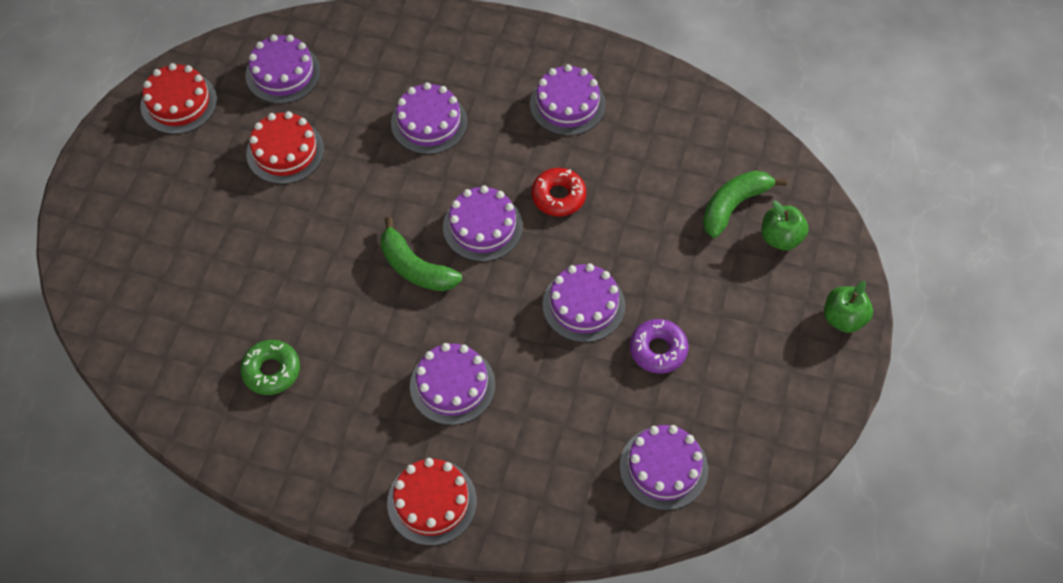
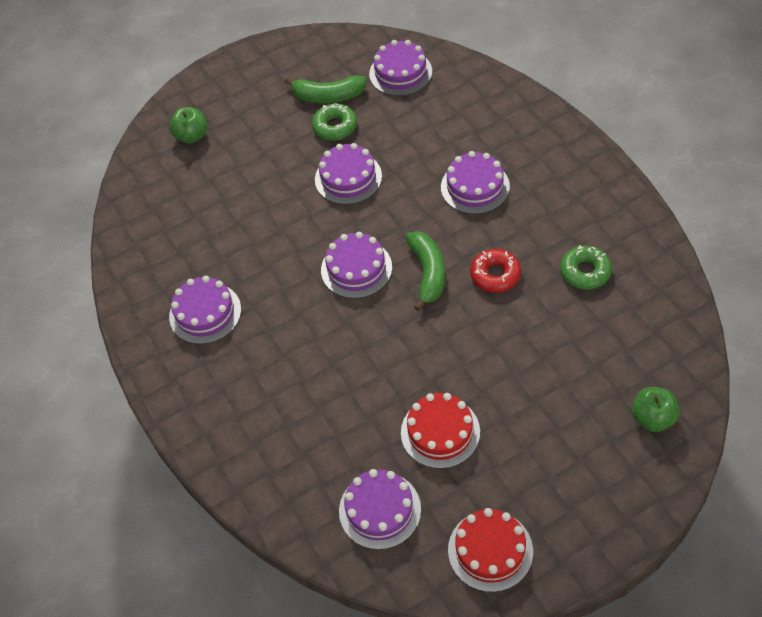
camera: 130 degrees left, 5 degrees down
(429, 122) = (312, 373): purple cake -> none
(432, 502) = (547, 136): red cake -> none
(558, 196) = (286, 253): red donut -> red donut (495, 275)
(658, 350) = (335, 127): purple donut -> green donut
(733, 206) = (192, 171): green banana -> green banana (328, 96)
(843, 318) = (217, 76): green apple -> green apple (653, 418)

